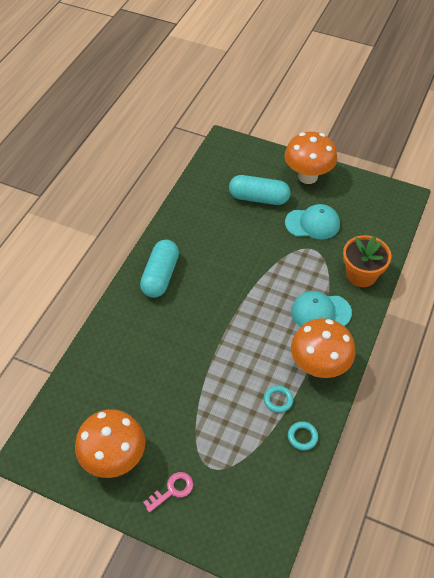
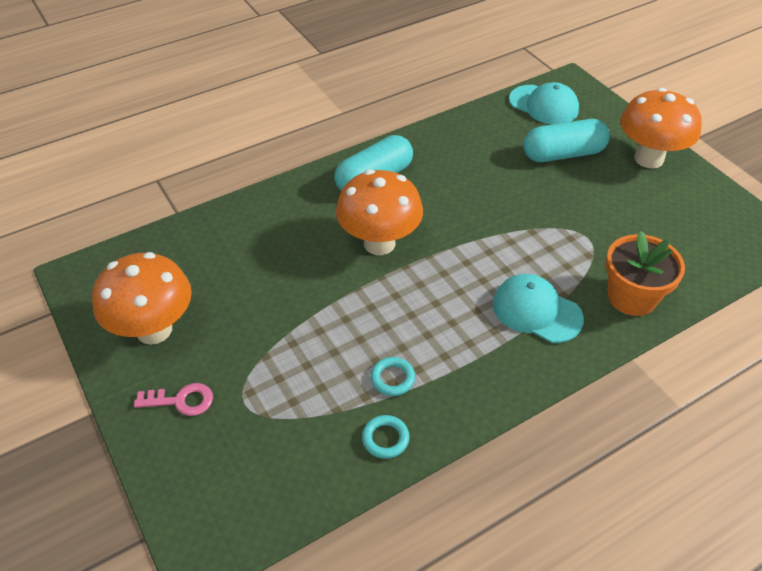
camera: 35 degrees right, 5 degrees down
(259, 198) = (563, 154): turquoise capsule -> turquoise capsule turned 60 degrees counterclockwise
(312, 223) = (611, 210): turquoise cap -> turquoise cap (544, 105)
(319, 366) = (479, 371): orange mushroom -> orange mushroom (379, 243)

